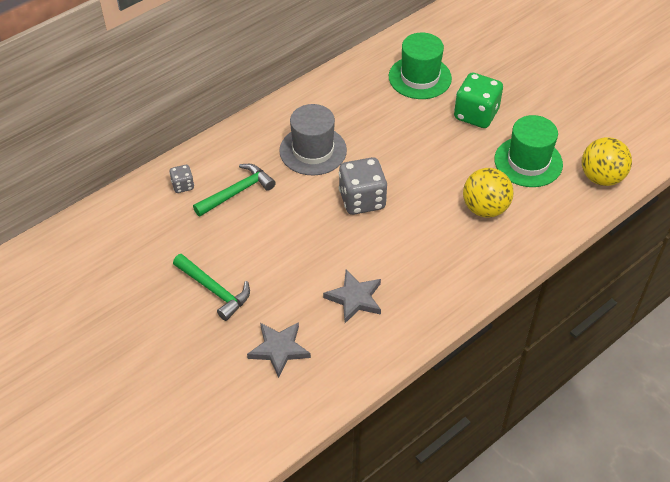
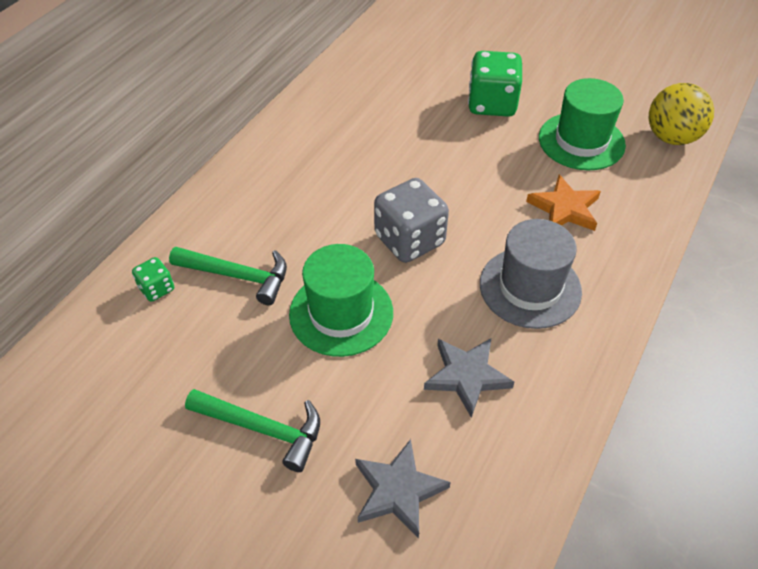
camera: 20 degrees left, 0 degrees up
(183, 185) = (157, 289): grey dice -> green dice
(237, 192) = (238, 276): green hammer -> green hammer turned 75 degrees clockwise
(313, 150) = (316, 195): grey hat -> grey hat (530, 287)
(420, 77) = (405, 79): green hat -> green hat (341, 313)
(485, 208) = (564, 208): yellow ball -> orange star

